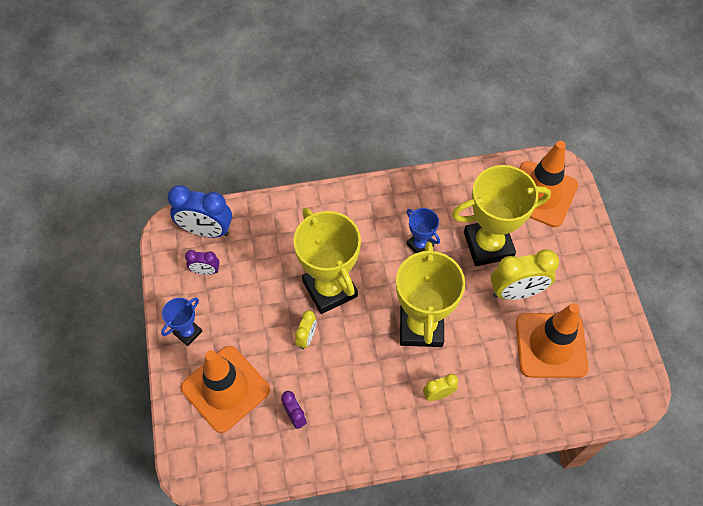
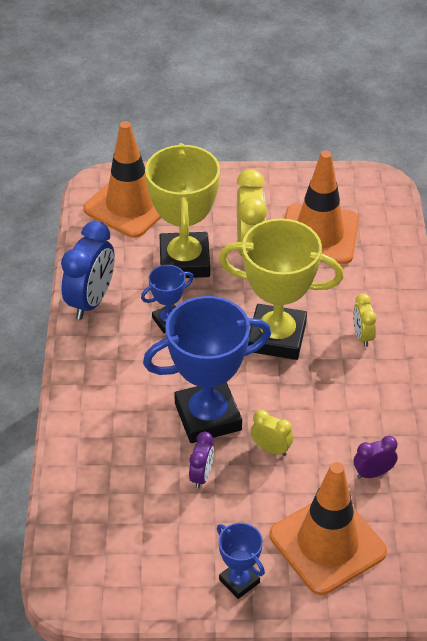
camera: 80 degrees left, 15 degrees down
(205, 271) = (149, 552): purple clock -> purple clock (201, 475)
(206, 230) = (83, 546): blue clock -> blue clock (91, 301)
(329, 289) = (208, 417): yellow trophy -> blue trophy

